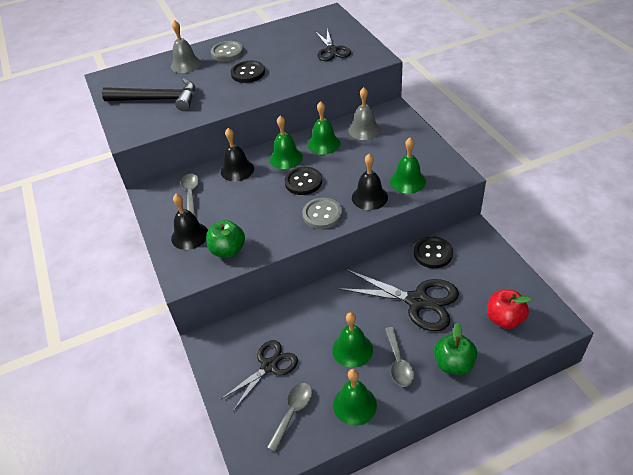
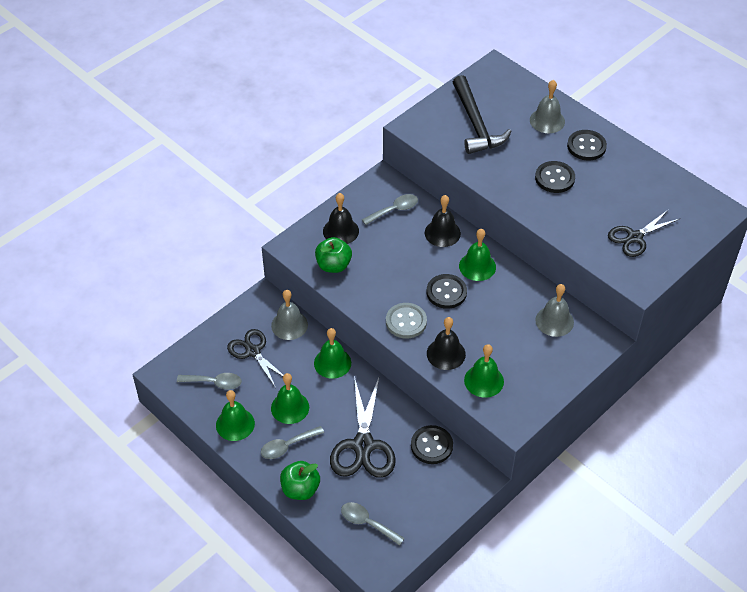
camera: 65 degrees right, 5 degrees up
(227, 52) = (586, 146): grey button -> black button
(252, 326) = (289, 325): none -> grey bell
(269, 366) = (253, 351): black scissors -> black scissors turned 150 degrees counterclockwise
(324, 144) = (514, 291): green bell -> green bell (332, 363)
(504, 319) = (367, 523): red apple -> grey spoon

